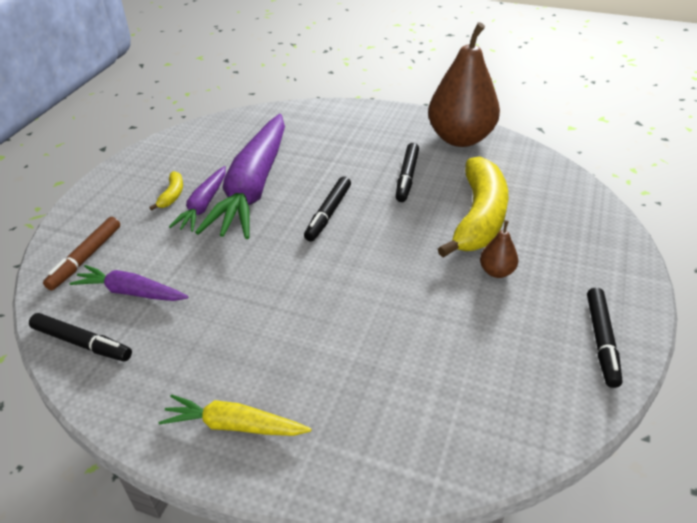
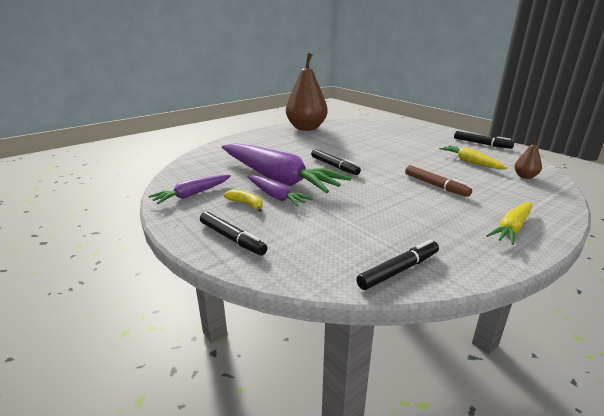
camera: 60 degrees left, 15 degrees down
(86, 258) = (285, 252): brown marker -> brown marker (435, 185)
(131, 292) = (352, 240): purple carrot -> purple carrot (192, 194)
(407, 177) = (324, 144): black marker -> black marker (232, 238)
(474, 342) = (470, 162): none -> yellow carrot
(479, 217) = (377, 140): yellow banana -> none
(496, 271) = (422, 147): brown pear -> brown pear (525, 176)

